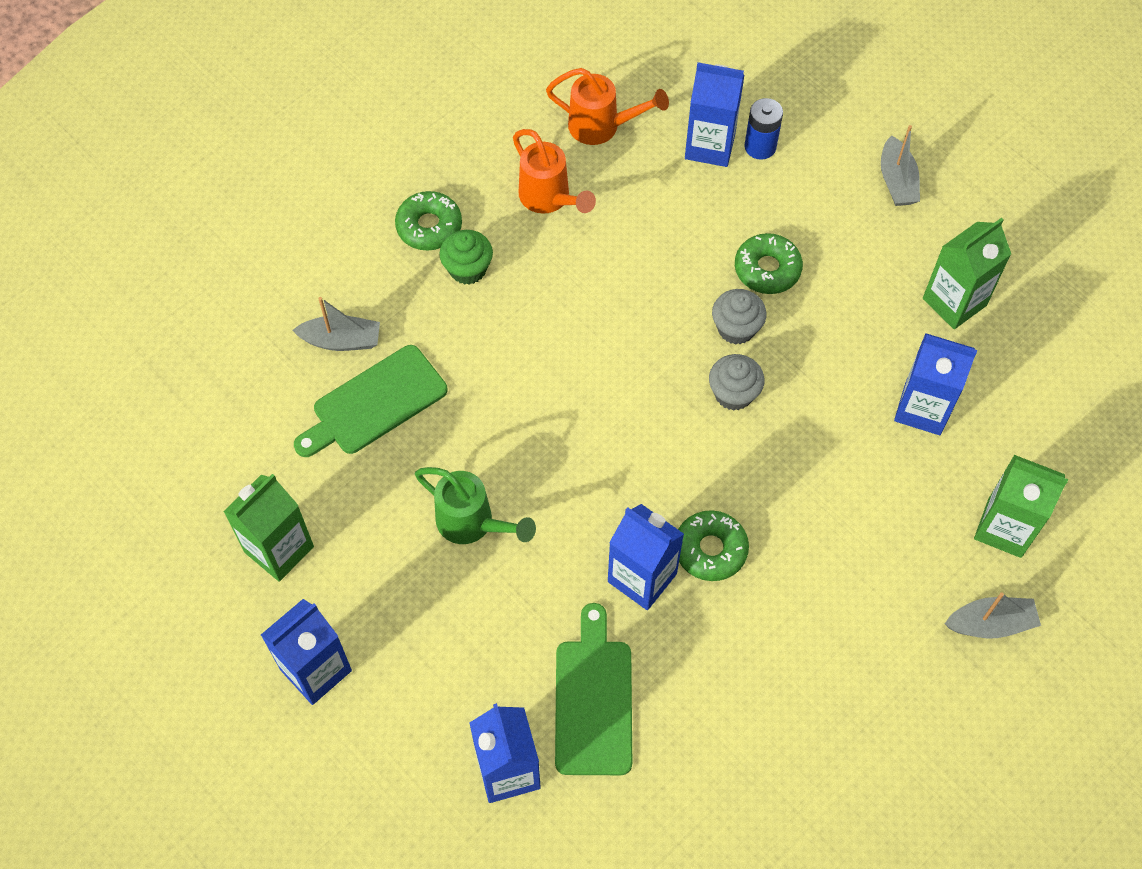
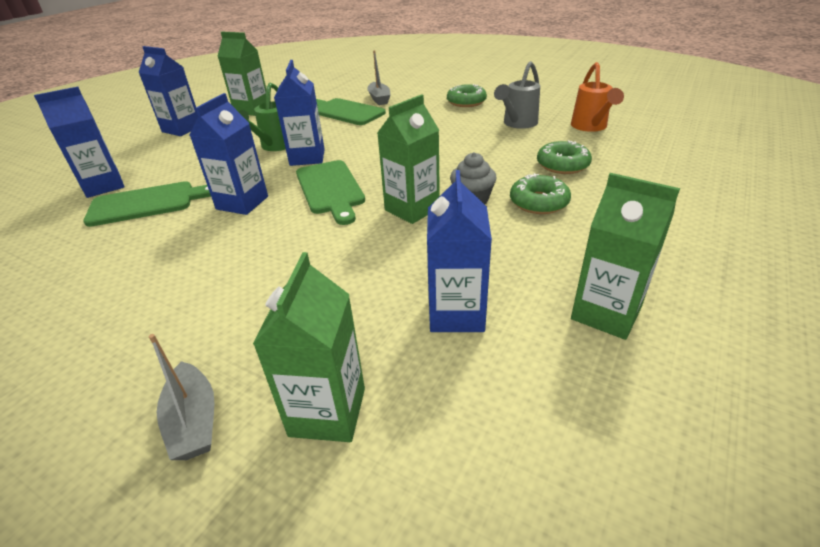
camera: 75 degrees right, 25 degrees down
(467, 269) = (447, 114): green cupcake -> none
(549, 199) = (517, 124): orange watering can -> grey watering can
(647, 470) = (330, 189): none -> green cutting board
(710, 146) = (624, 161): blue carton -> blue carton (307, 157)
(710, 549) = (269, 225): green donut -> green donut (562, 165)
(733, 393) = (412, 209): grey cupcake -> green carton
(760, 147) = (651, 179): blue battery -> none
(897, 181) = (708, 249): grey boat -> none

